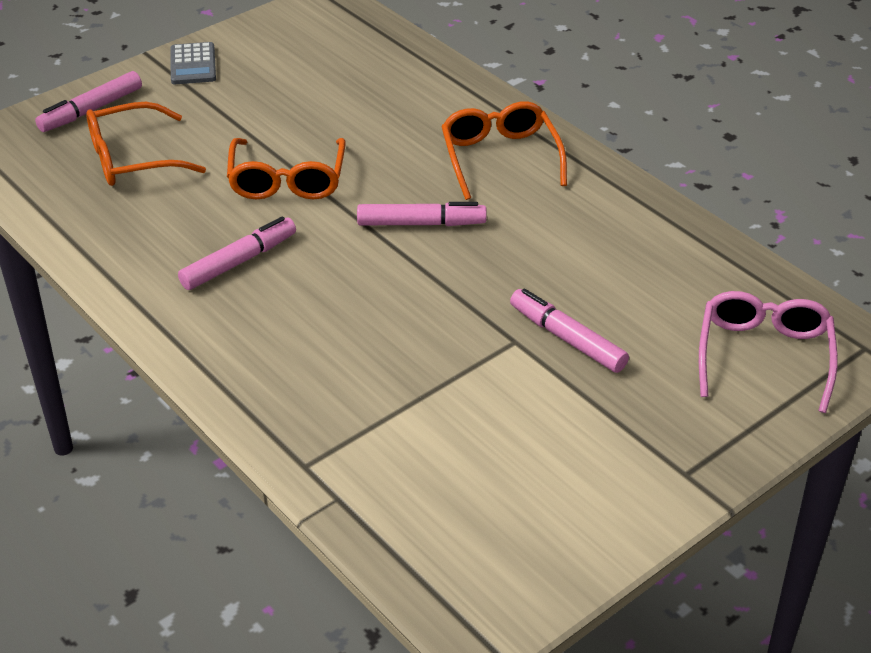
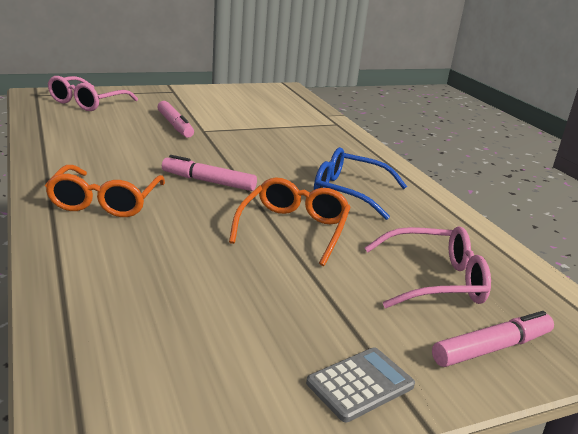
camera: 165 degrees left, 15 degrees down
(132, 158) = (434, 280): orange glasses -> pink glasses
(193, 65) = (360, 384): grey calculator -> grey calculator turned 45 degrees clockwise
(239, 261) = (349, 192): pink marker -> blue glasses

